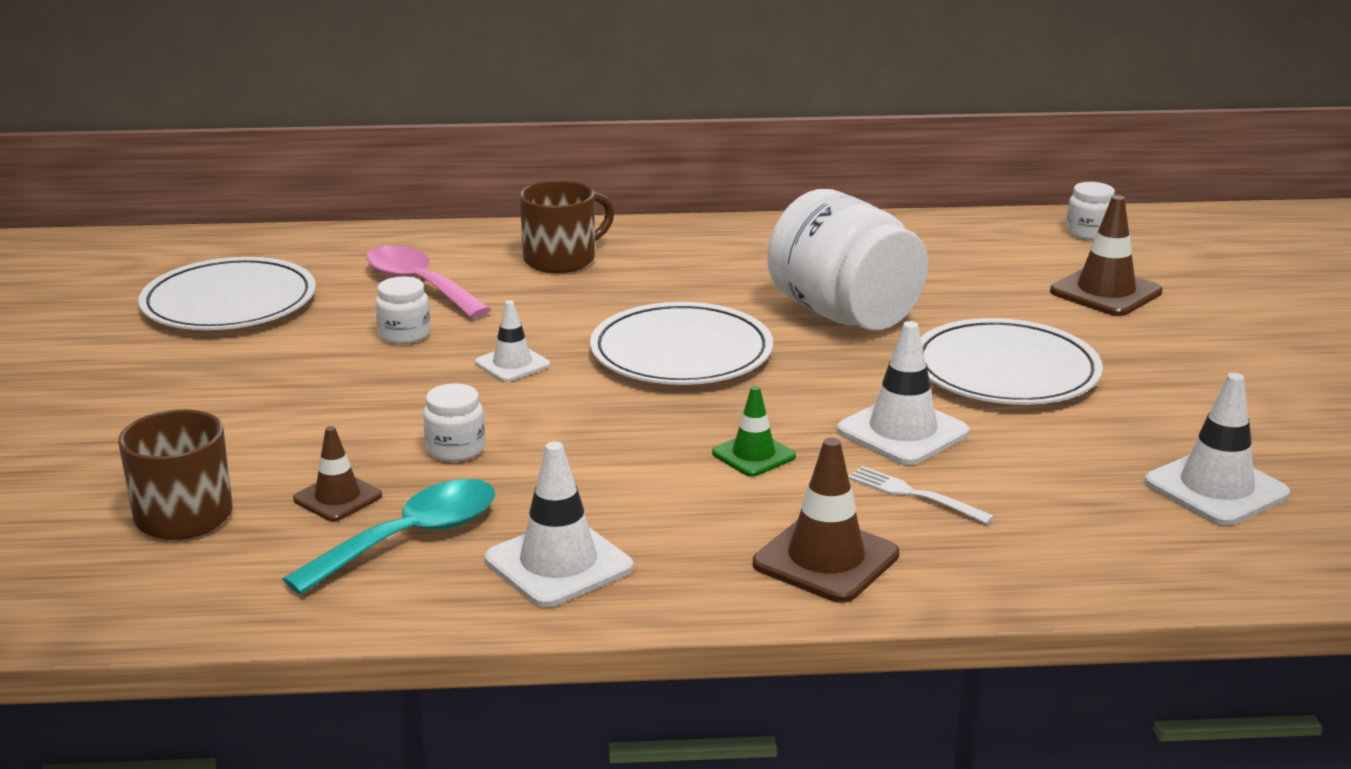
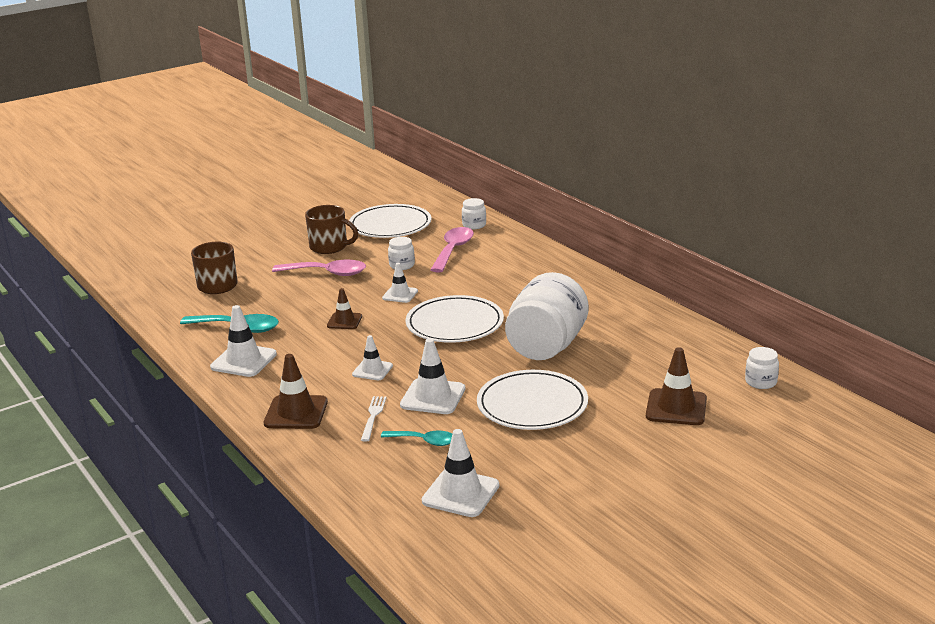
camera: 60 degrees right, 0 degrees up
(321, 400) = (327, 273): none -> pink spoon
(337, 498) = (255, 305): brown traffic cone -> brown traffic cone (344, 321)
(455, 449) = (313, 311): white jar -> white jar (474, 225)
(561, 259) = (520, 267): brown mug -> brown mug (329, 247)
(753, 455) = (372, 370): green traffic cone -> white traffic cone
(1036, 474) = (424, 441): none -> turquoise spoon

